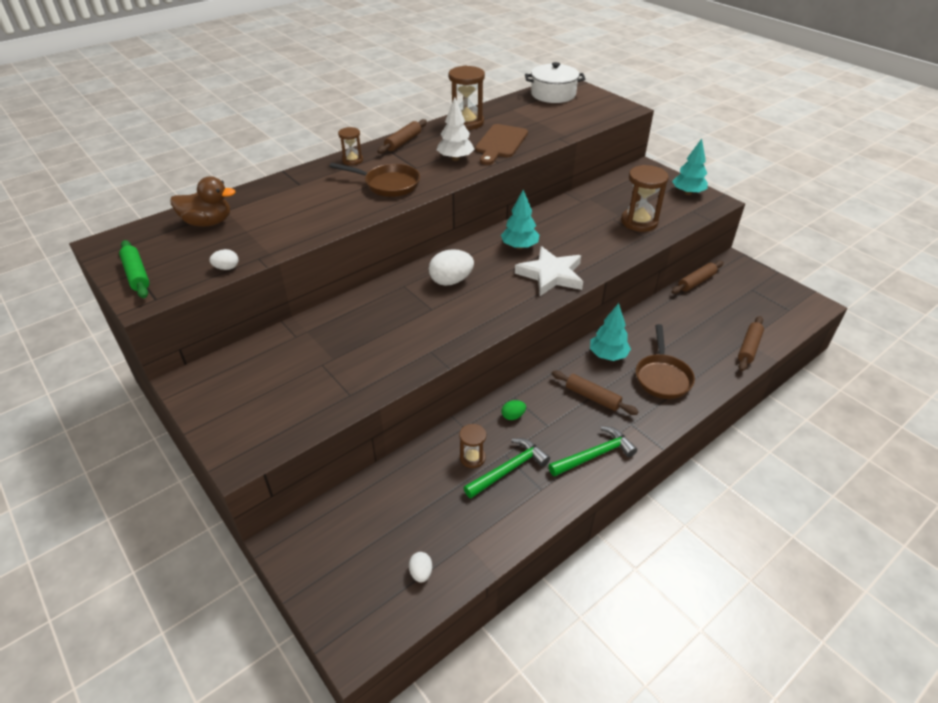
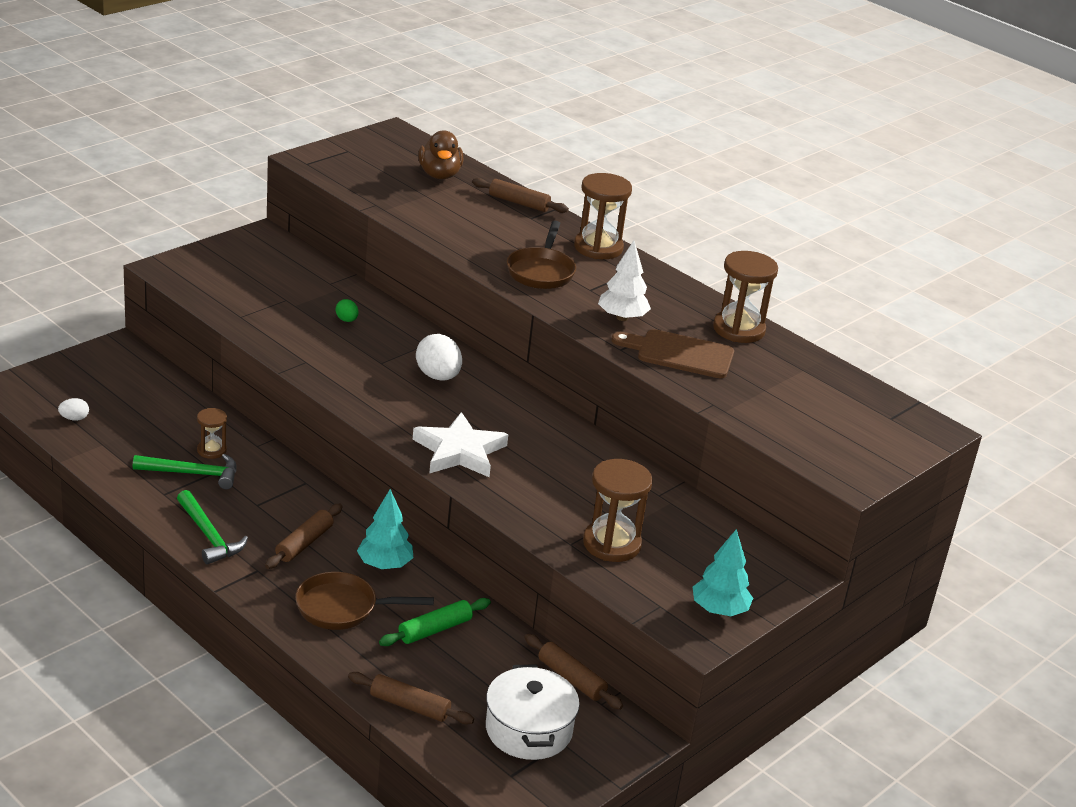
camera: 80 degrees right, 10 degrees down
(137, 275) = (344, 151): green rolling pin -> green rolling pin (434, 630)
(227, 268) = (357, 190): white egg -> none
(352, 160) = (598, 247): brown hourglass -> brown hourglass, size x1.80
(403, 142) = (659, 281): brown rolling pin -> brown rolling pin (519, 203)
(509, 469) = (193, 474): green hammer -> green hammer turned 45 degrees counterclockwise
(513, 416) = (273, 480): green egg -> green egg (346, 320)
(519, 246) = (523, 430): turquoise tree -> none
(553, 94) = (878, 412): white pot -> white pot (529, 730)

